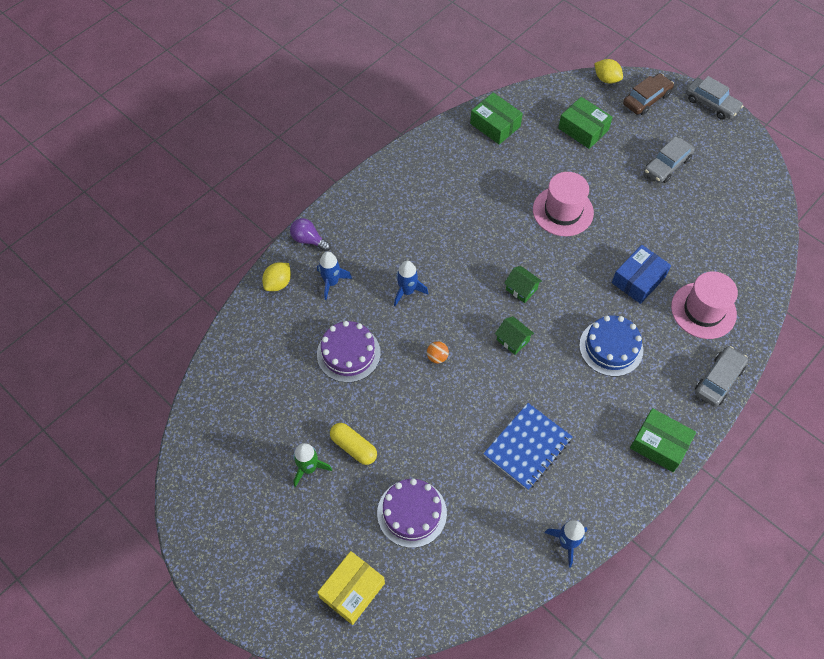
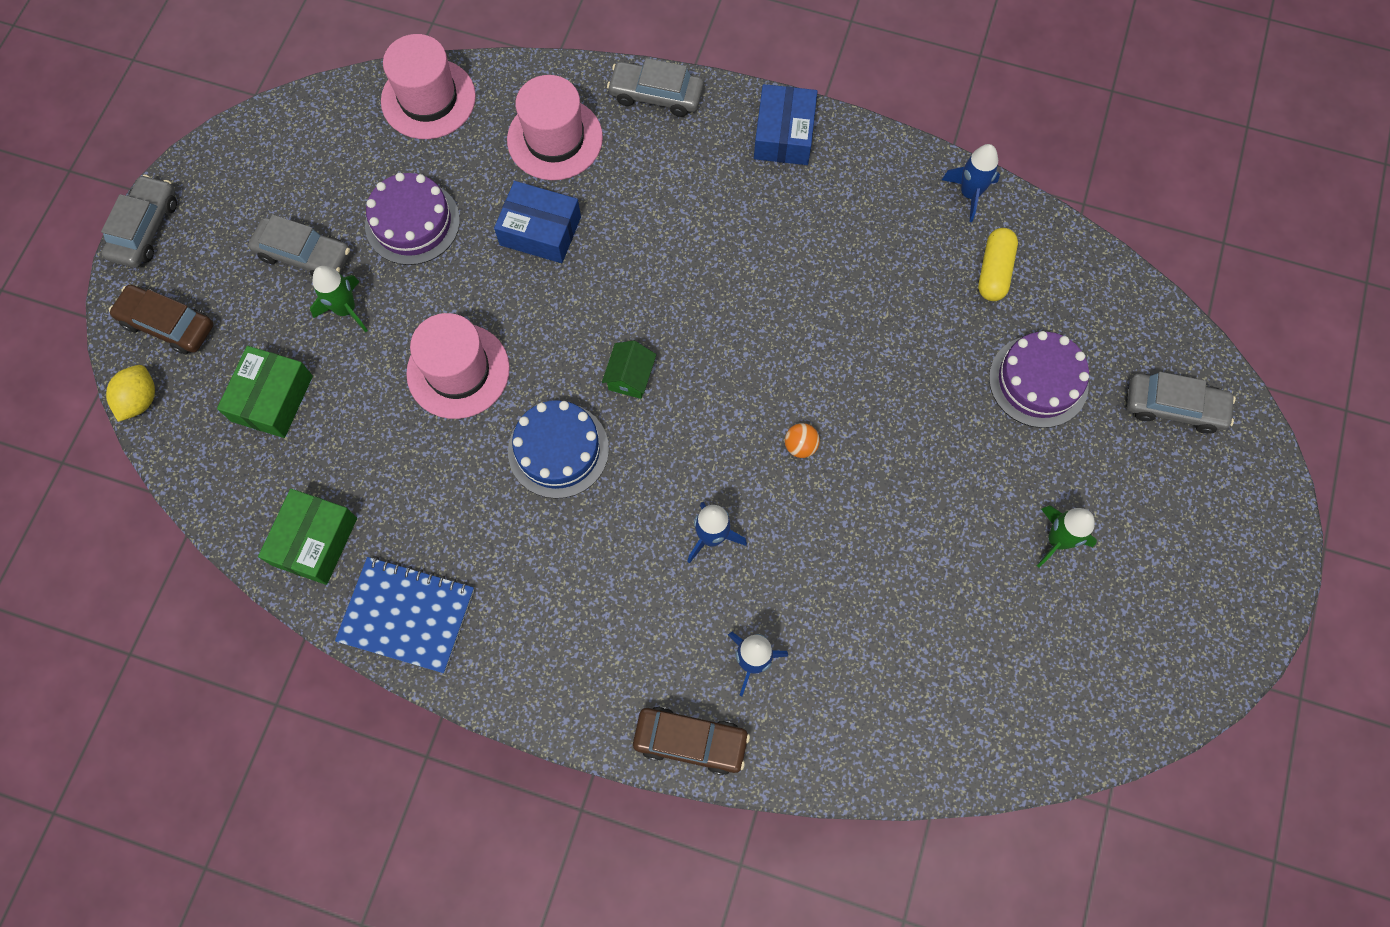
camera: 115 degrees left, 10 degrees up
(278, 283) = (795, 747): yellow lemon -> none
(308, 240) = (690, 741): purple light bulb -> brown car
(348, 353) = (859, 573): purple cake -> purple cake (412, 222)
(352, 590) = (1174, 407): yellow box -> grey car
(353, 447) = (995, 495): yellow capsule -> yellow capsule (994, 271)
(512, 340) = (722, 357): green house -> none
(527, 447) = (871, 280): blue notebook -> blue notebook (407, 615)
(611, 347) = (670, 231): blue cake -> blue cake (558, 450)
(623, 174) = (346, 309): none -> green rocket
(659, 444) = (784, 134): green box -> blue box
(757, 254) = (428, 99): none -> pink hat

